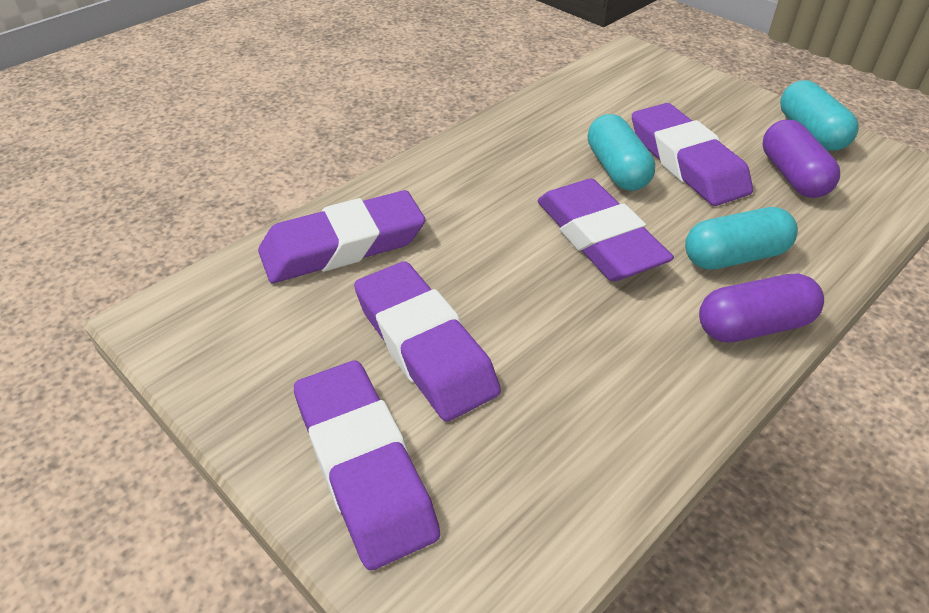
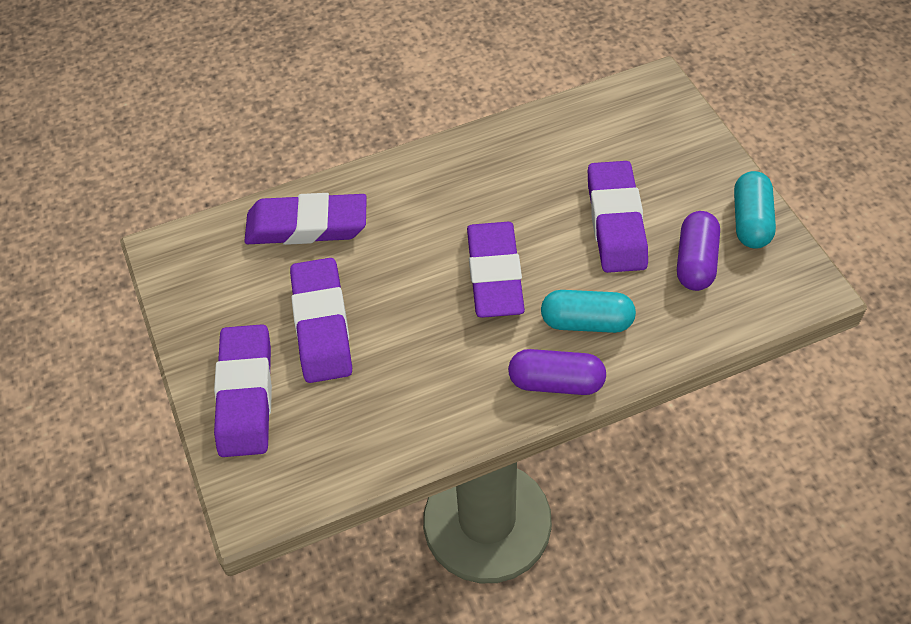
camera: 25 degrees right, 10 degrees up
(616, 169) = (552, 213): turquoise capsule -> none

